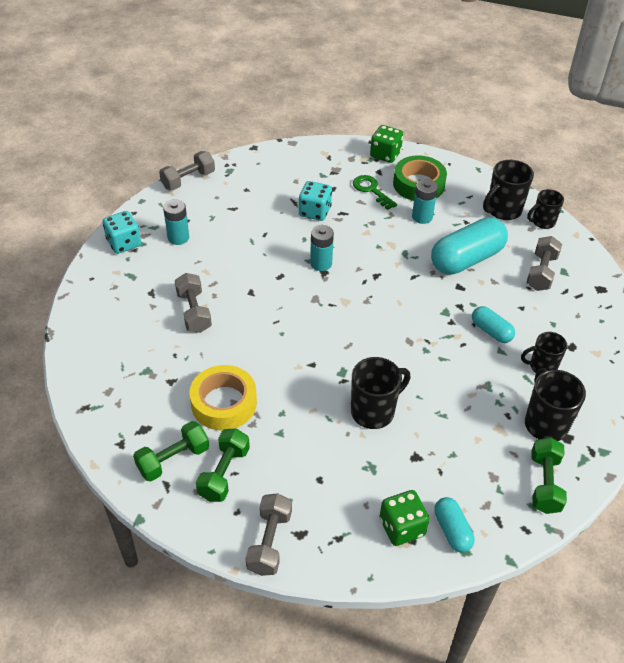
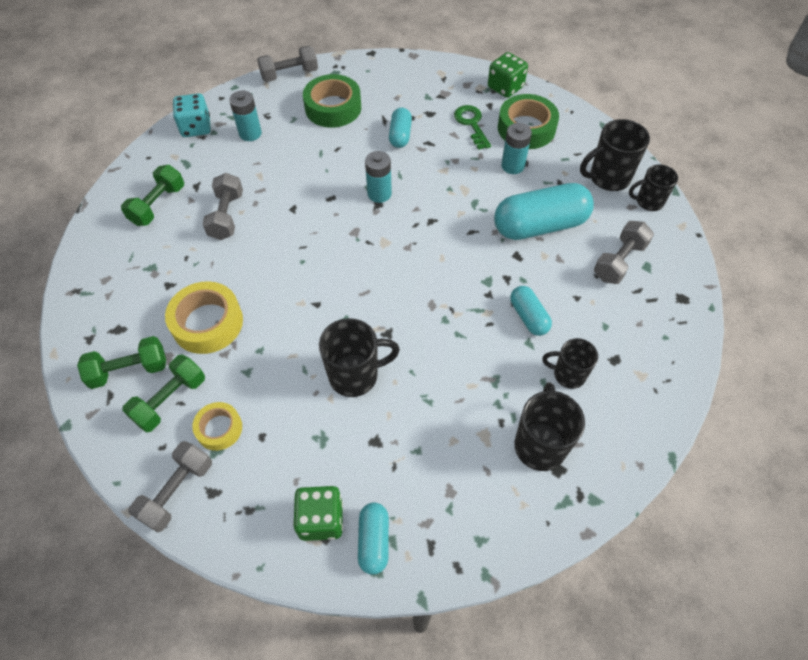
camera: 20 degrees right, 10 degrees up
(243, 200) = (333, 108): none -> green tape
(280, 483) = (219, 429): none -> yellow tape
(315, 212) = (400, 135): turquoise dice -> turquoise capsule
(544, 483) = (505, 518): green dumbbell -> green dumbbell (158, 205)

